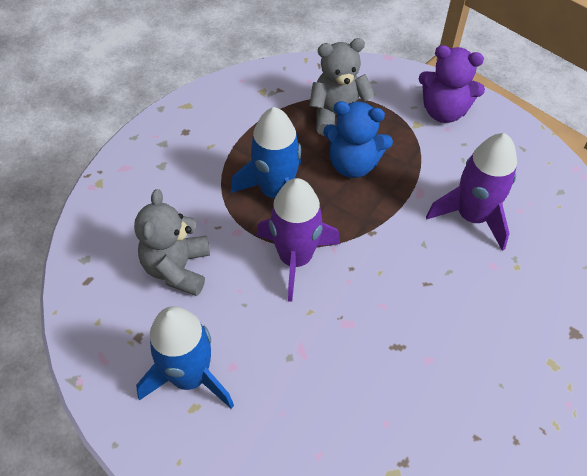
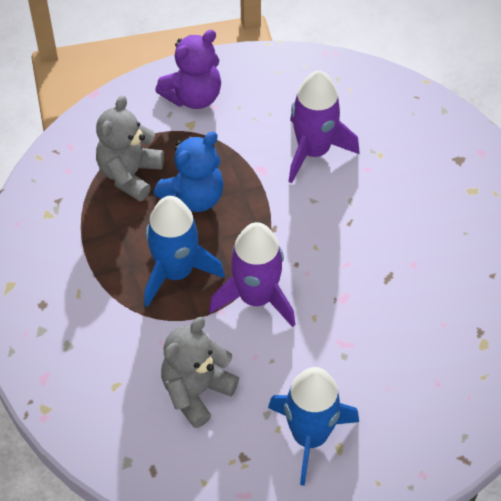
camera: 55 degrees left, 0 degrees up
(177, 268) = (196, 391): grey teddy bear -> grey teddy bear turned 90 degrees clockwise

